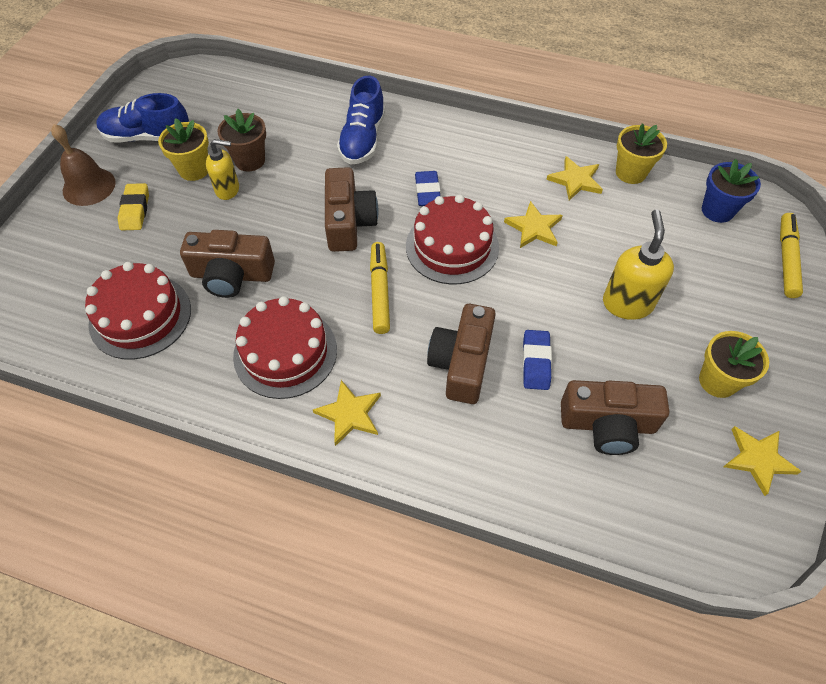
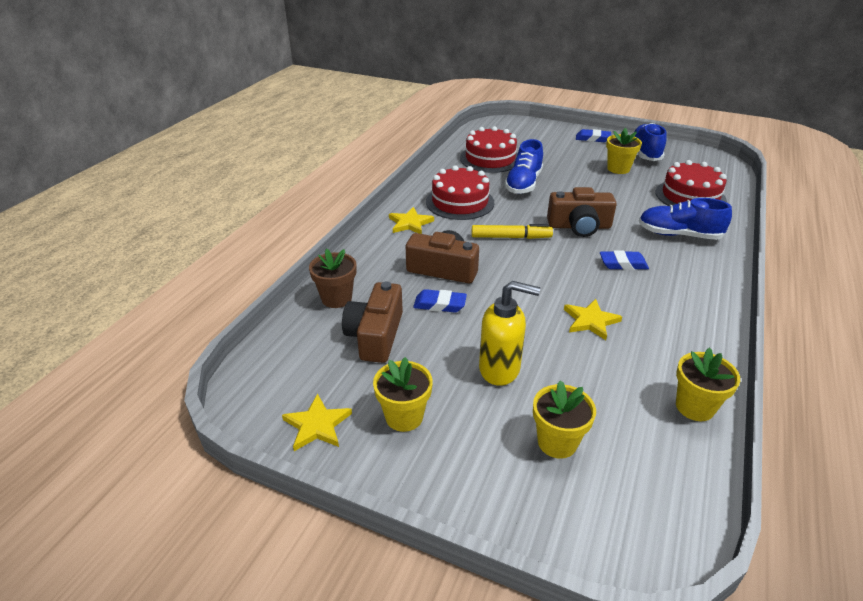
camera: 95 degrees right, 20 degrees down
(89, 186) = (592, 139): brown bell -> blue eraser
(135, 210) = (575, 153): yellow eraser -> none
(228, 190) = (601, 181): yellow soap dispenser -> none
(231, 275) = (523, 184): brown camera -> blue shoe
(250, 160) = (634, 188): brown flower pot -> brown flower pot (336, 298)
(452, 247) = (560, 272): red cake -> red cake (690, 196)
(575, 180) = (667, 358): yellow star -> none
(703, 264) = (557, 442): none -> yellow flower pot
(717, 210) = (649, 479): blue flower pot -> none
(786, 259) = (573, 534): yellow marker -> none

